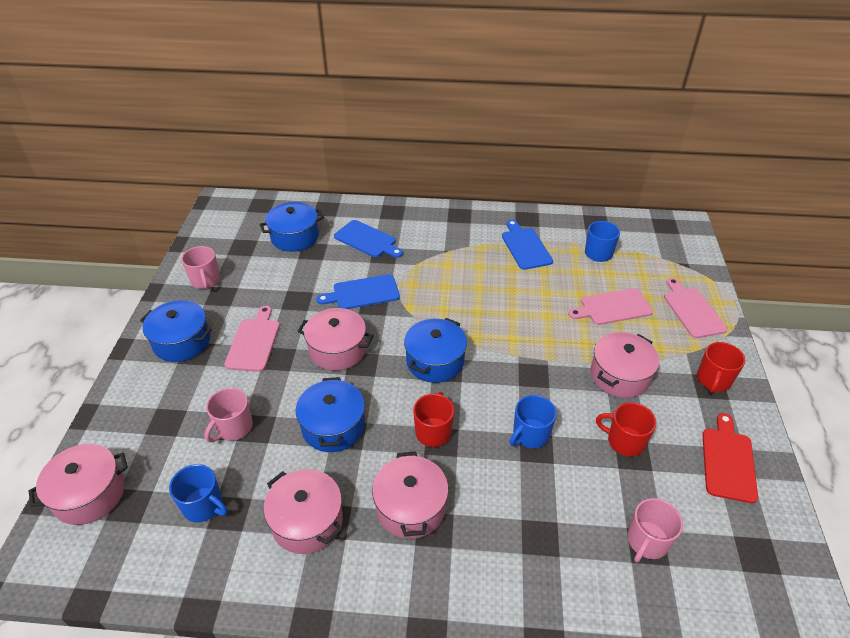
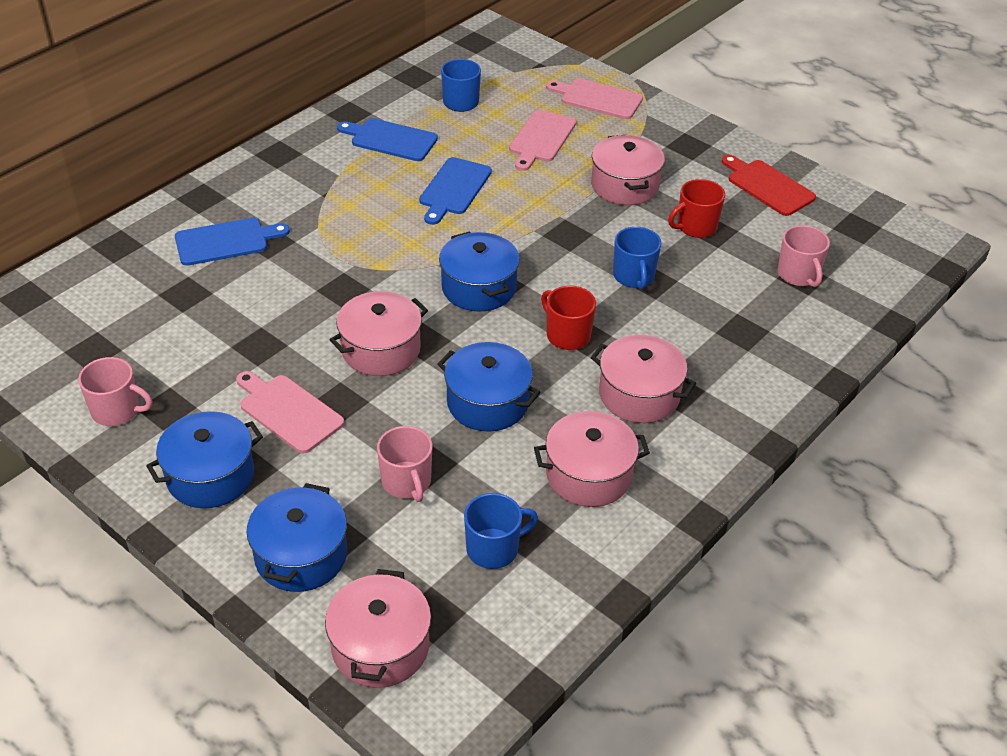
camera: 55 degrees left, 0 degrees up
(295, 237) = (137, 297): blue pot -> blue pot (301, 555)
(363, 293) = (314, 288): blue cutting board -> blue cutting board (454, 189)
(713, 380) = (684, 140): red mug -> none

